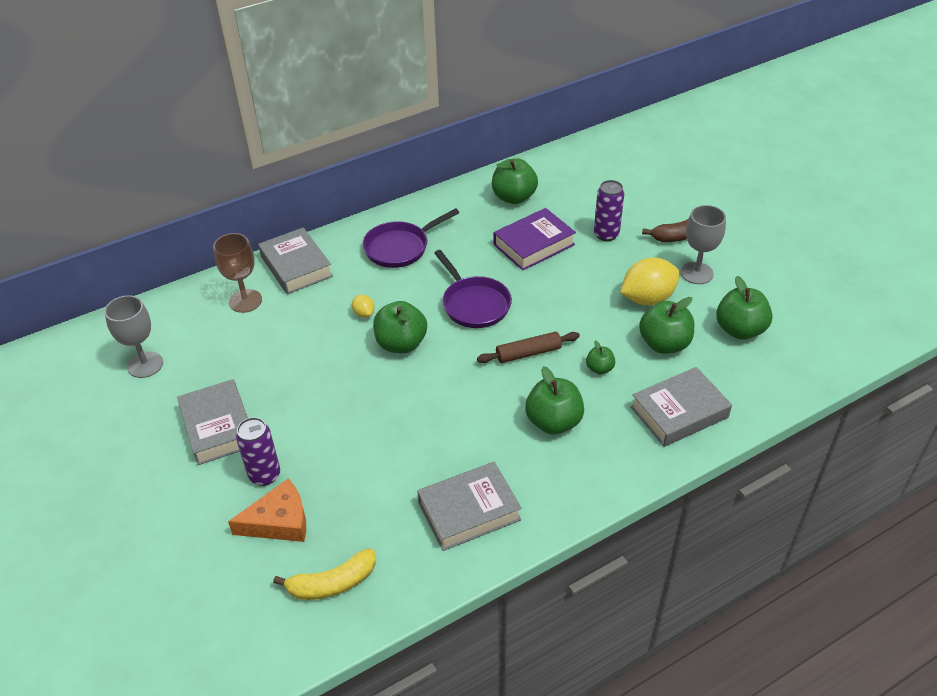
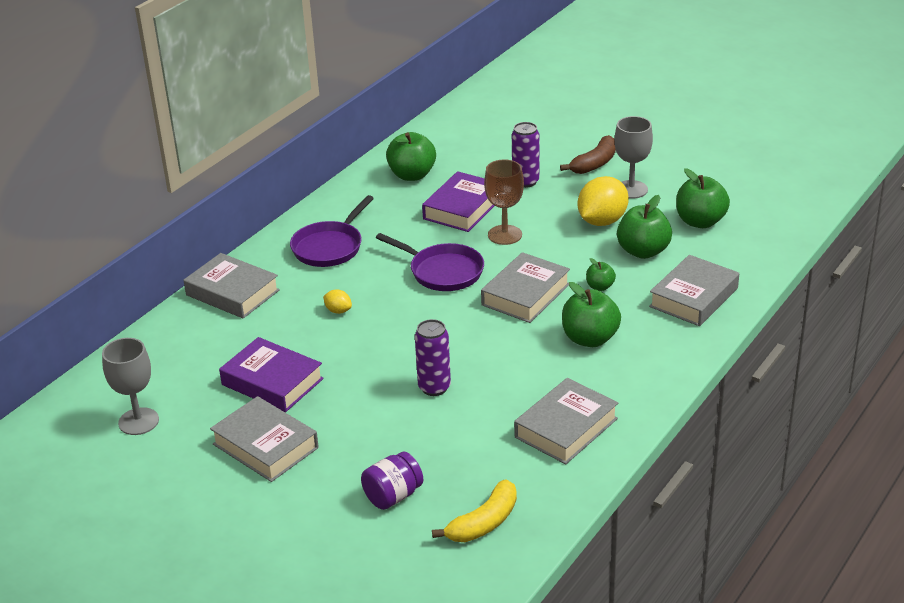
camera: 25 degrees left, 10 degrees down
(245, 301) = (202, 337): brown goblet -> brown goblet (505, 235)
(264, 475) = (347, 467): purple can -> purple can (434, 387)
(266, 365) = (272, 382): none -> purple book
(279, 521) = (393, 496): orange cheese -> purple jar
(401, 344) = (397, 324): green apple -> none
(528, 353) = (525, 294): brown rolling pin -> grey book

